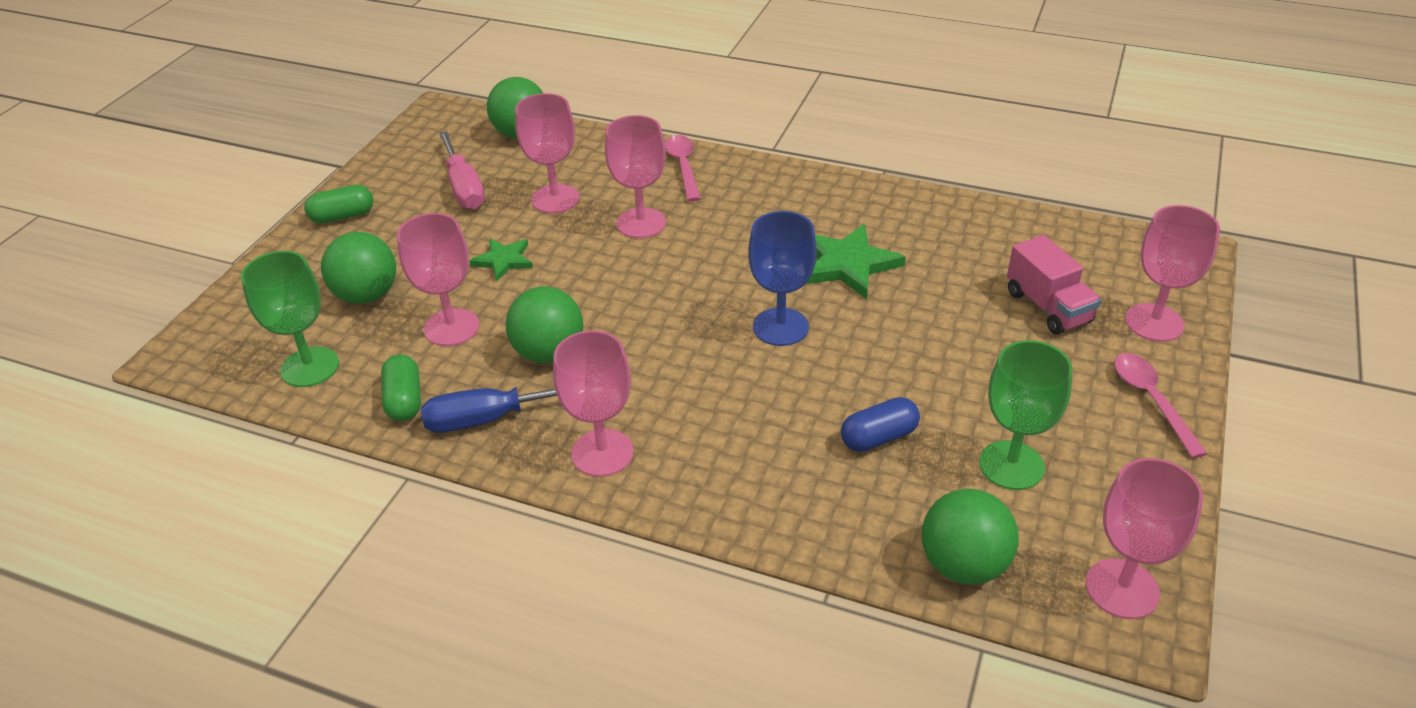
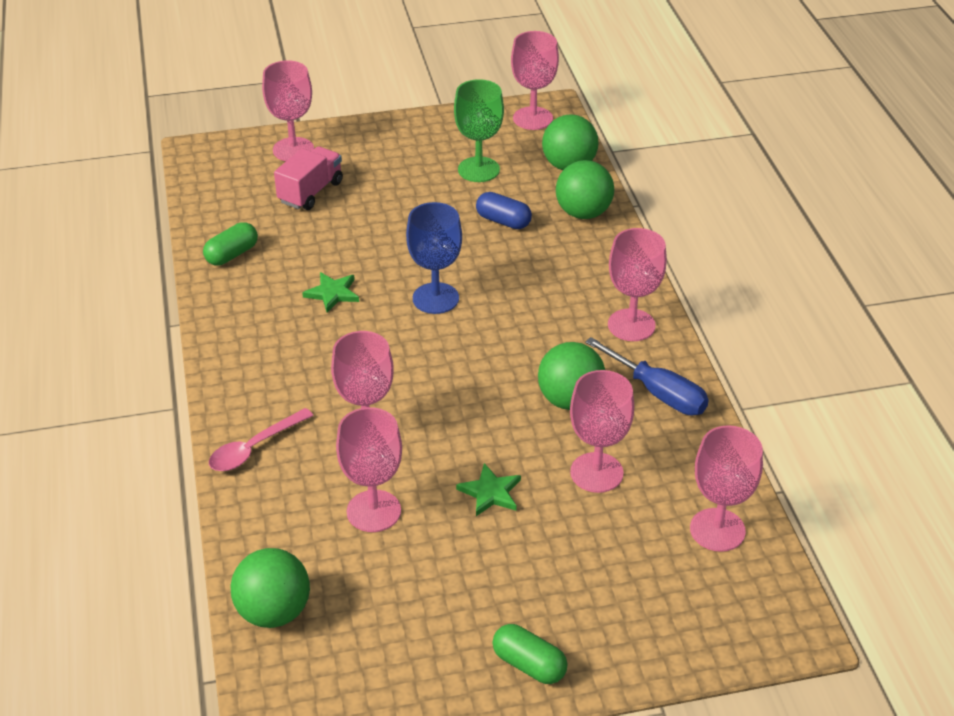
camera: 125 degrees left, 0 degrees up
(310, 367) = (717, 530): green goblet -> pink goblet
(367, 295) = (612, 555): green ball -> green ball (583, 213)
(404, 400) = (689, 449): green capsule -> green capsule (232, 254)
(464, 187) = (406, 596): pink screwdriver -> none
(847, 264) = (332, 293): green star -> green star, size x0.60
(1151, 400) = (374, 137): pink spoon -> none

